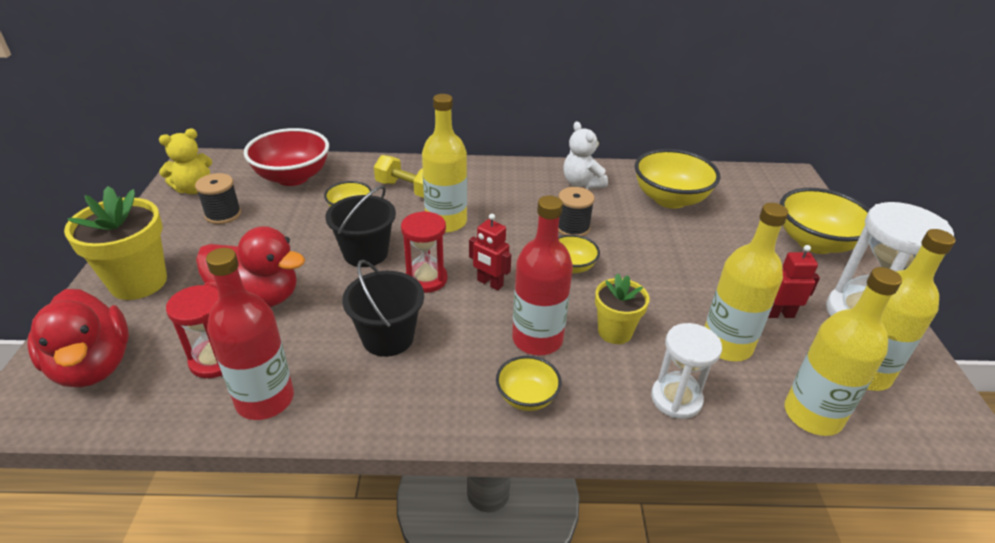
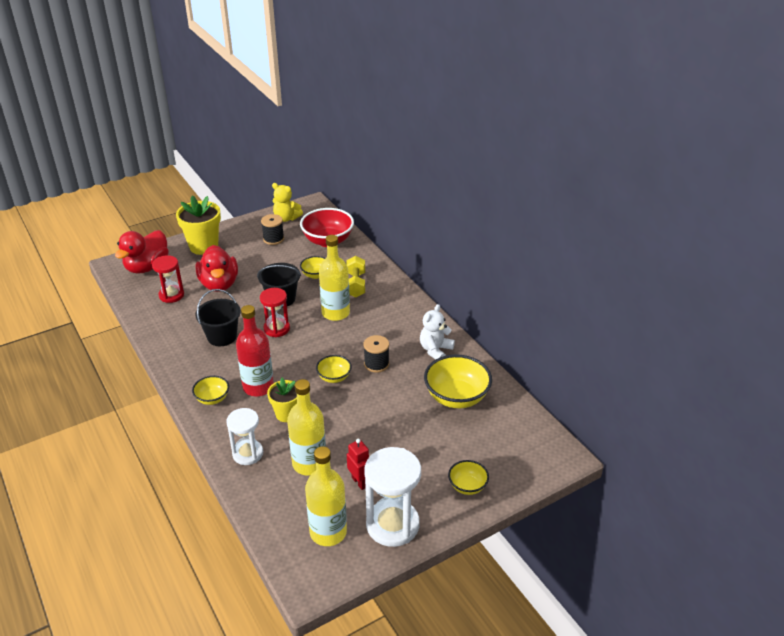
camera: 60 degrees right, 0 degrees up
(265, 399) = (158, 321): red bottle -> none
(490, 283) = (292, 352): red robot -> none
(812, 415) = (272, 513): yellow bottle -> none
(815, 243) = (467, 486): yellow bowl -> yellow bowl, size x0.54

